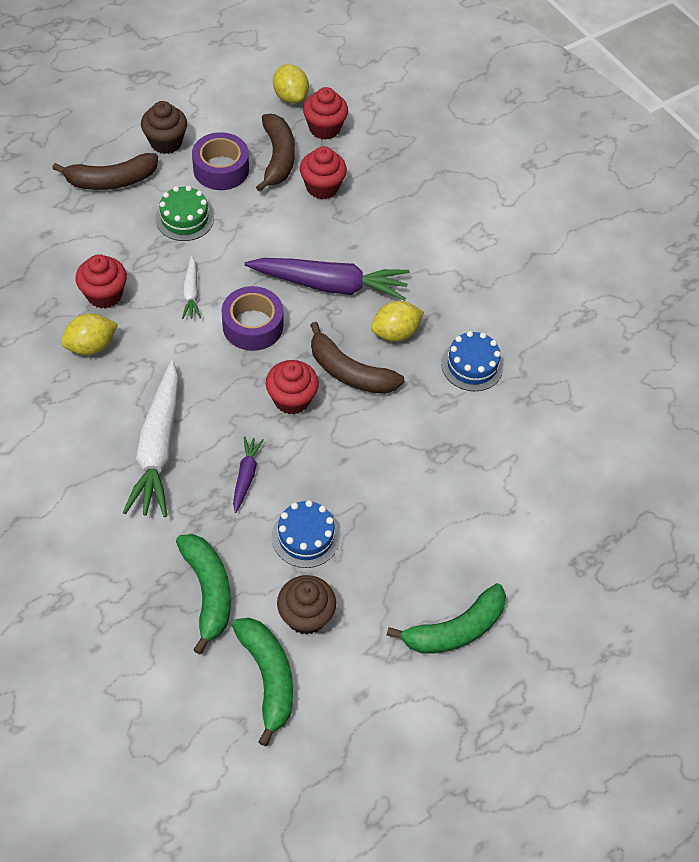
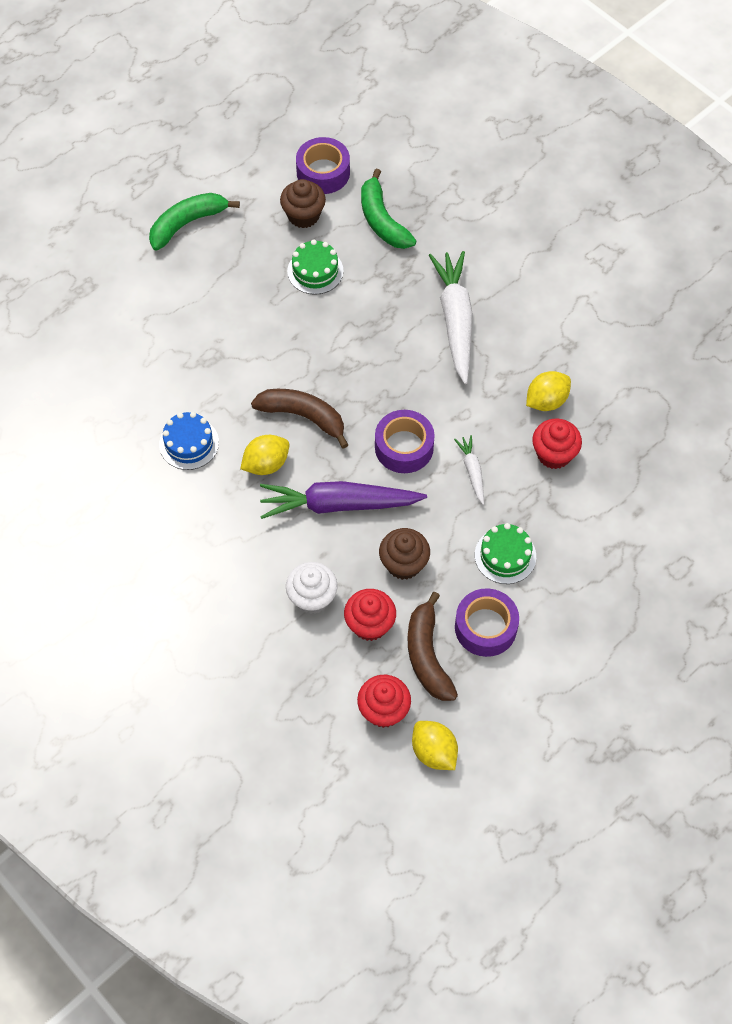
camera: 175 degrees right, 5 degrees up
(111, 180) = (597, 589): brown banana -> none
(166, 142) = (557, 653): brown cupcake -> brown cupcake (404, 564)
(246, 476) = (375, 310): purple carrot -> none
(268, 677) = (323, 172): green banana -> purple tape
(291, 399) = (351, 382): red cupcake -> none
(305, 536) = (315, 271): blue cake -> green cake
(369, 215) = (312, 597): none -> white cupcake

